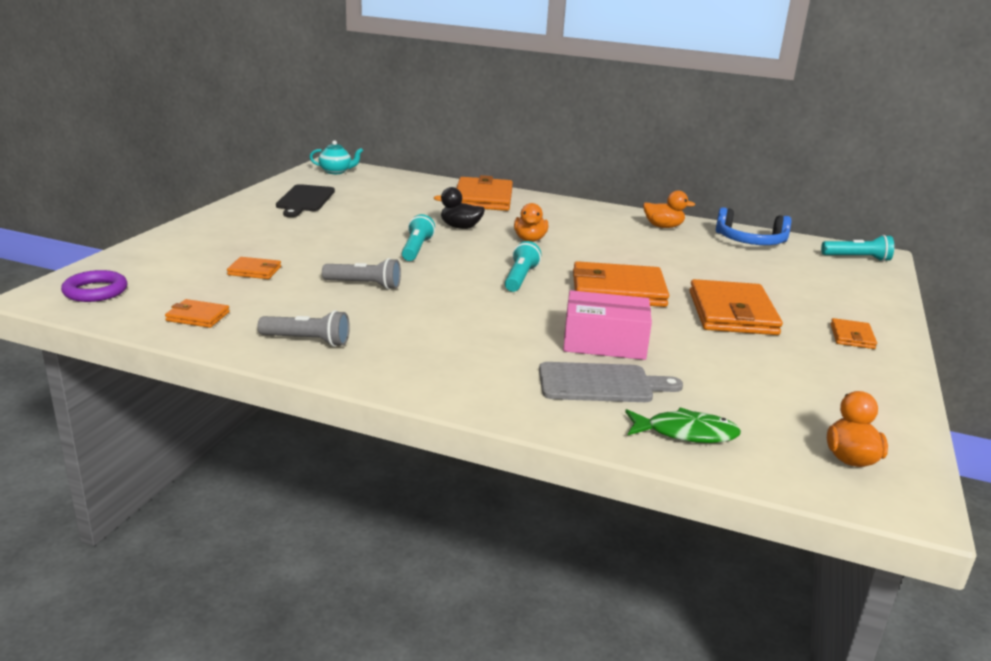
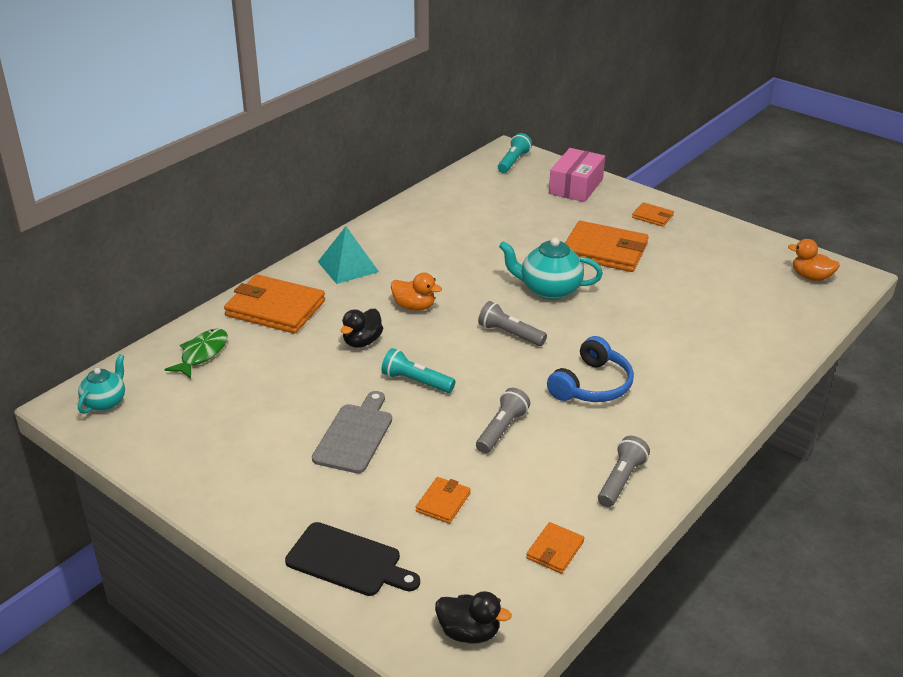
camera: 70 degrees left, 10 degrees up
(95, 291) = (469, 632): purple ring -> black duck
(305, 200) = (214, 442): black cutting board -> black cutting board (348, 561)
(520, 278) = (510, 334): turquoise flashlight -> grey flashlight
(568, 213) = (348, 266): none -> turquoise pyramid
(600, 384) = (713, 342): grey cutting board -> grey cutting board (355, 435)
(604, 342) = (647, 323): pink box -> pink box (576, 186)
(618, 290) = (549, 290): orange wallet -> turquoise teapot
(663, 227) = (408, 225): orange duck -> none
(686, 433) = (782, 326): green fish -> green fish (202, 354)
(750, 241) = (460, 194): blue headphones -> blue headphones (592, 385)

